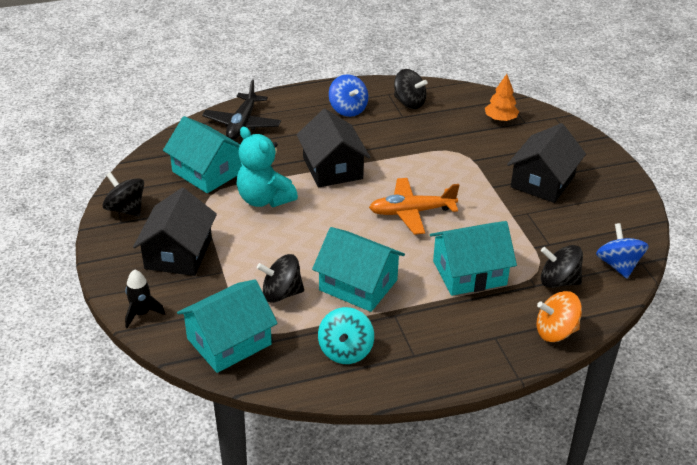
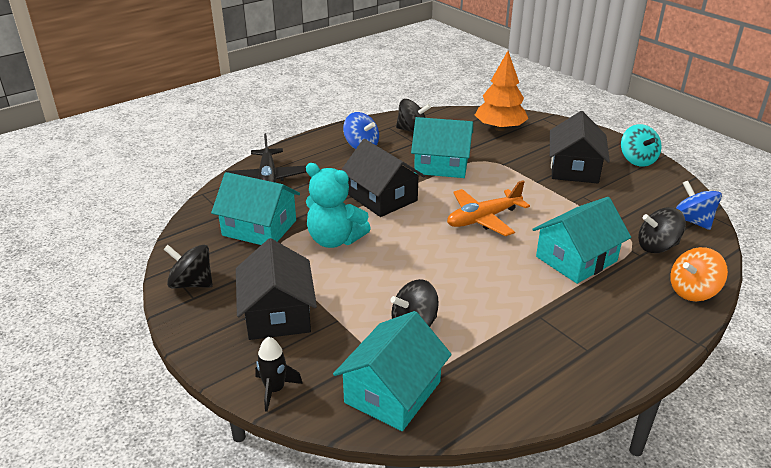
camera: 20 degrees left, 5 degrees down
(345, 351) = (520, 366): turquoise spinning top -> turquoise spinning top (637, 160)
(358, 285) = (484, 297): turquoise house -> turquoise house (441, 165)
(500, 119) = (500, 128): orange tree -> orange tree, size x1.65

